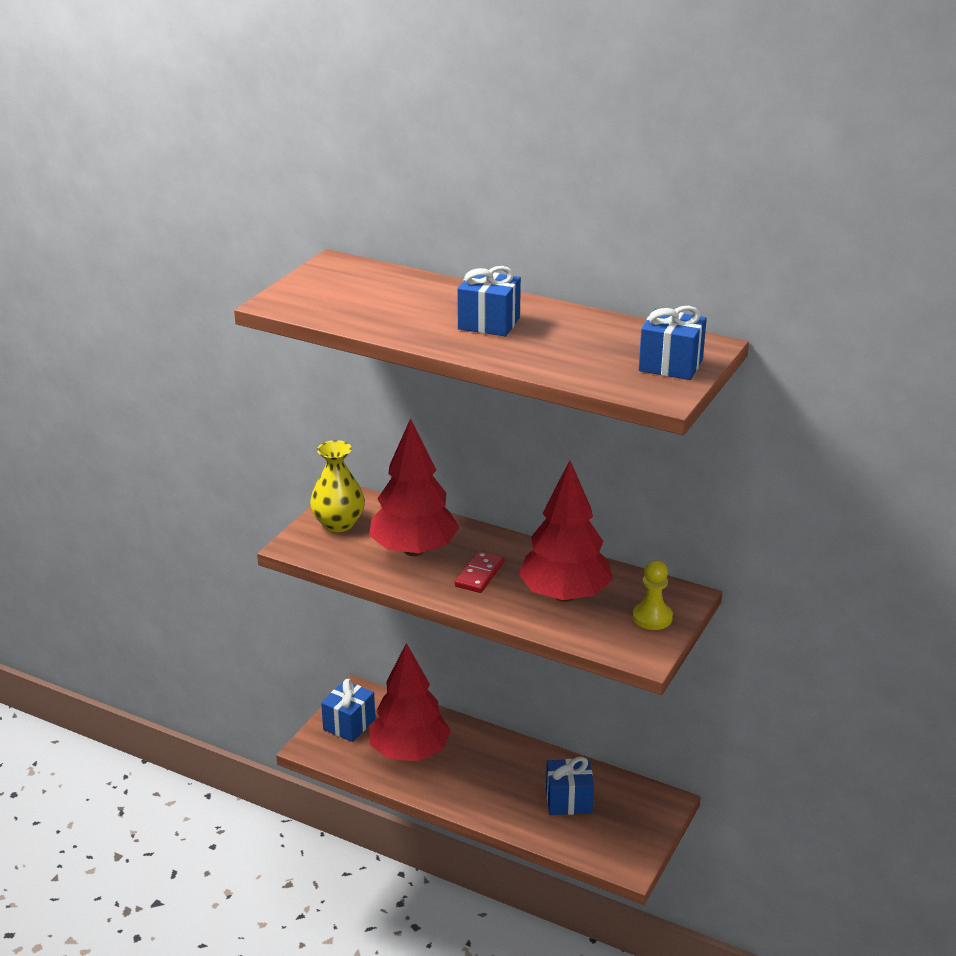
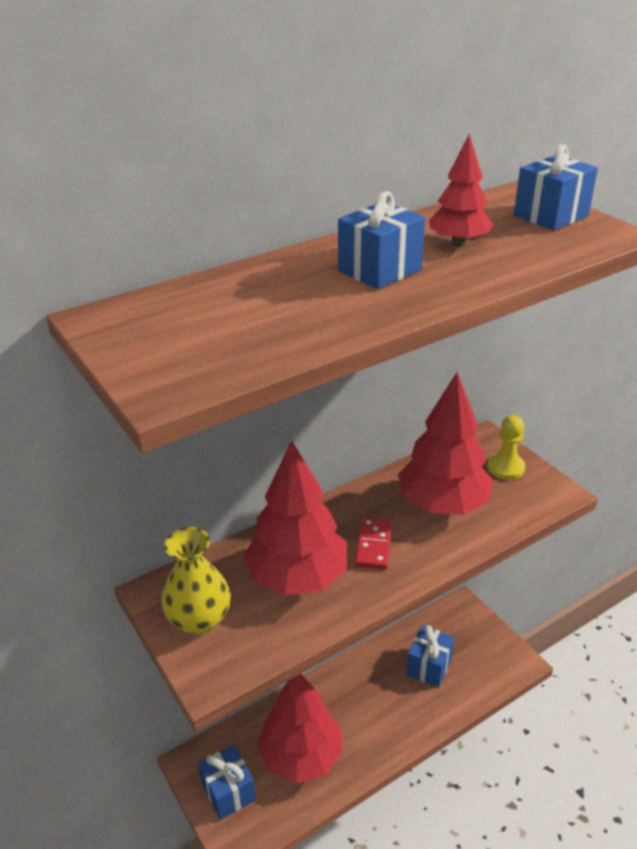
camera: 60 degrees left, 5 degrees up
(480, 574) = (374, 545): red domino -> red domino turned 45 degrees clockwise
(569, 340) = (458, 243): none -> red tree

